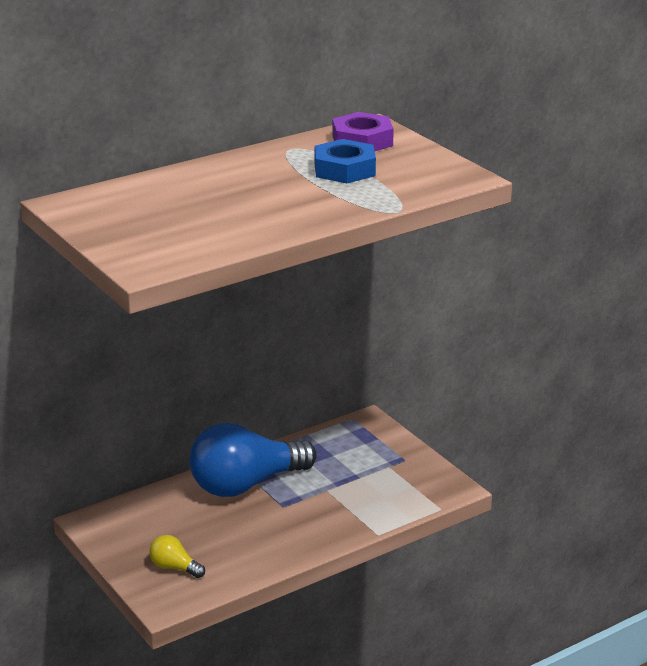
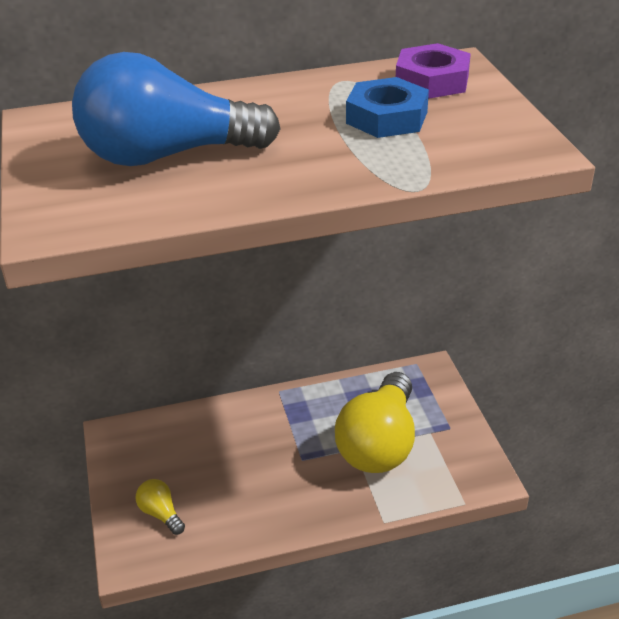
camera: 20 degrees right, 10 degrees up
(245, 484) = (277, 423): blue light bulb -> blue light bulb (167, 155)
(347, 482) = (379, 443): none -> yellow light bulb

